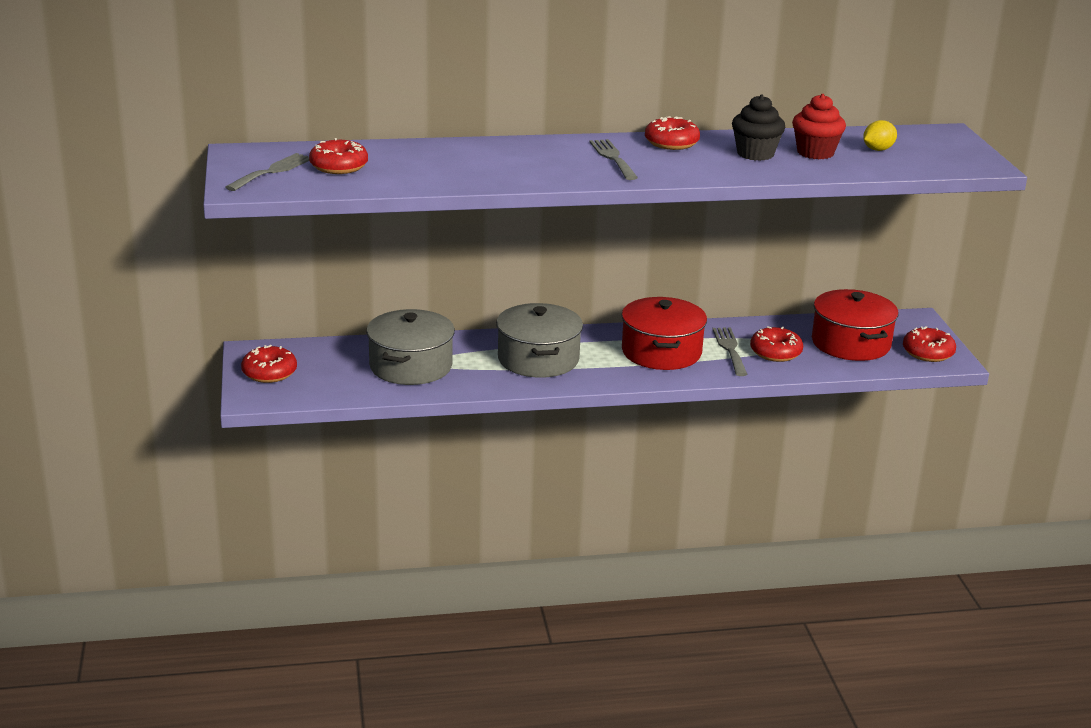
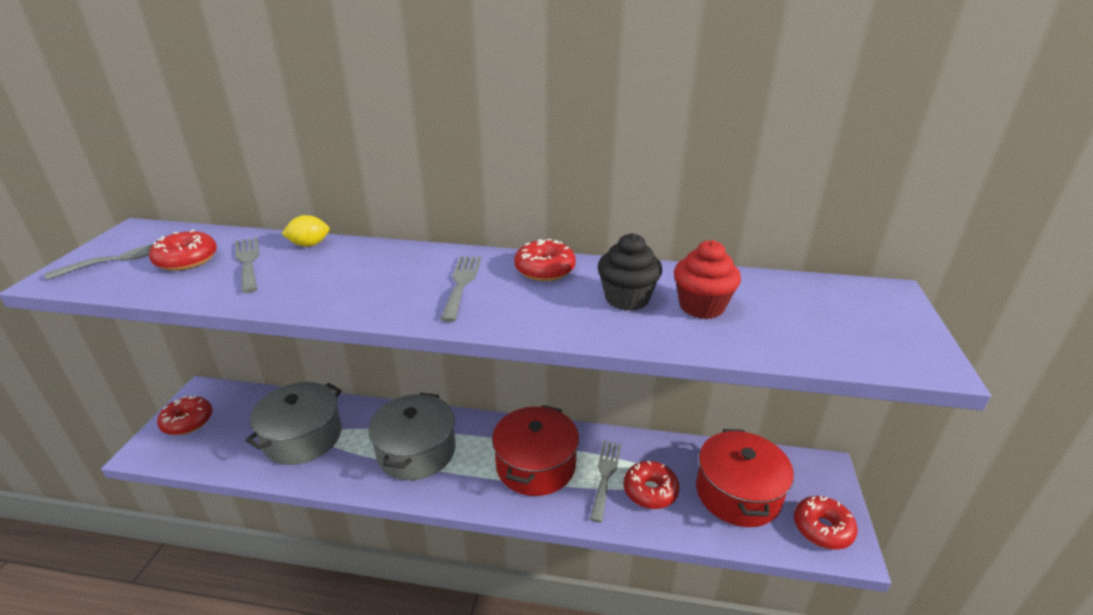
camera: 20 degrees right, 5 degrees up
(400, 162) = (248, 262): none -> grey fork
(878, 149) = (785, 312): yellow lemon -> yellow lemon (309, 245)

